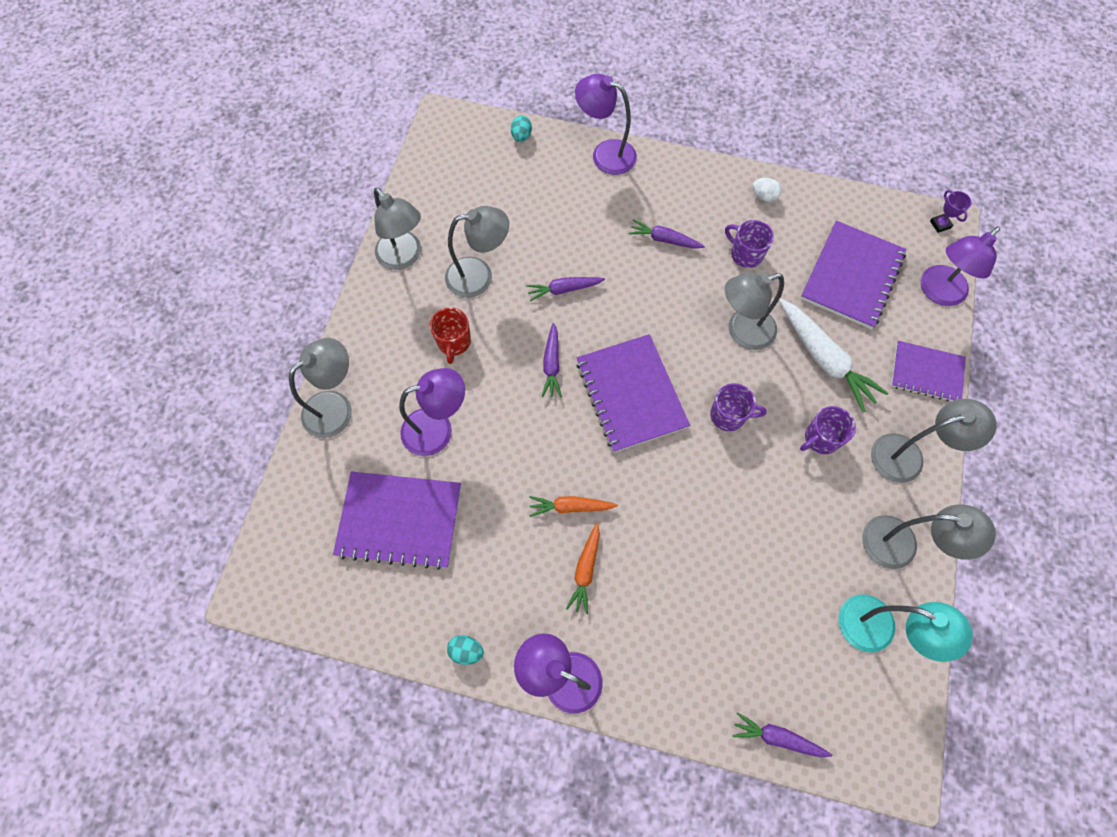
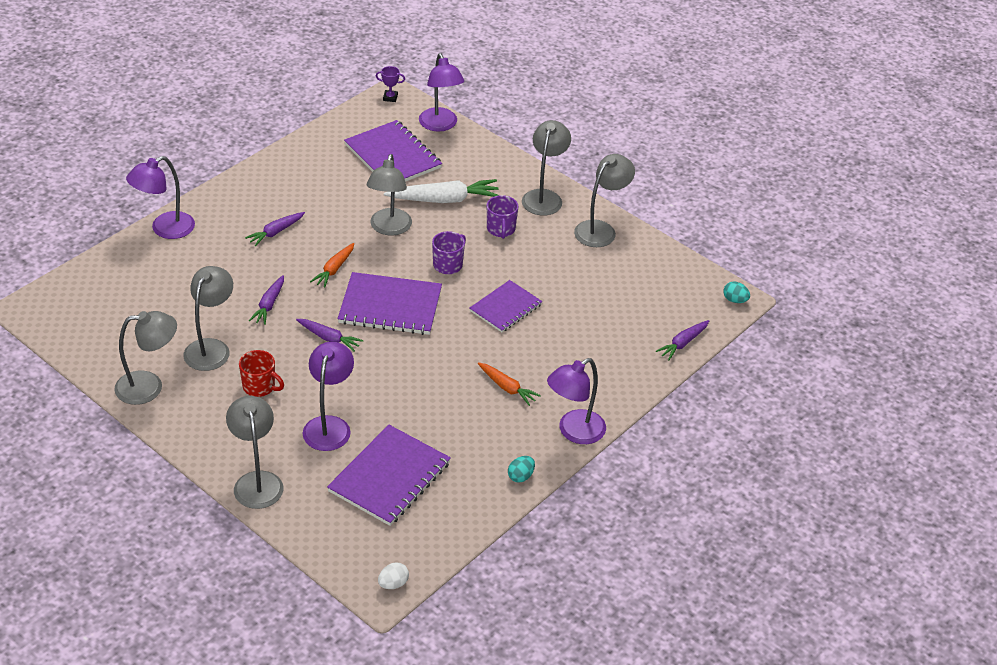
camera: 65 degrees left, 25 degrees down
(521, 136) = (97, 269): turquoise egg -> turquoise egg (735, 300)
(570, 507) = (453, 376): orange carrot -> orange carrot (334, 269)
(745, 254) = (327, 197): purple mug -> none
(764, 196) = (287, 166): white egg -> white egg (393, 584)
(878, 629) = (647, 266): turquoise lamp -> none
(926, 373) = (494, 159): purple notebook -> purple notebook (505, 308)

